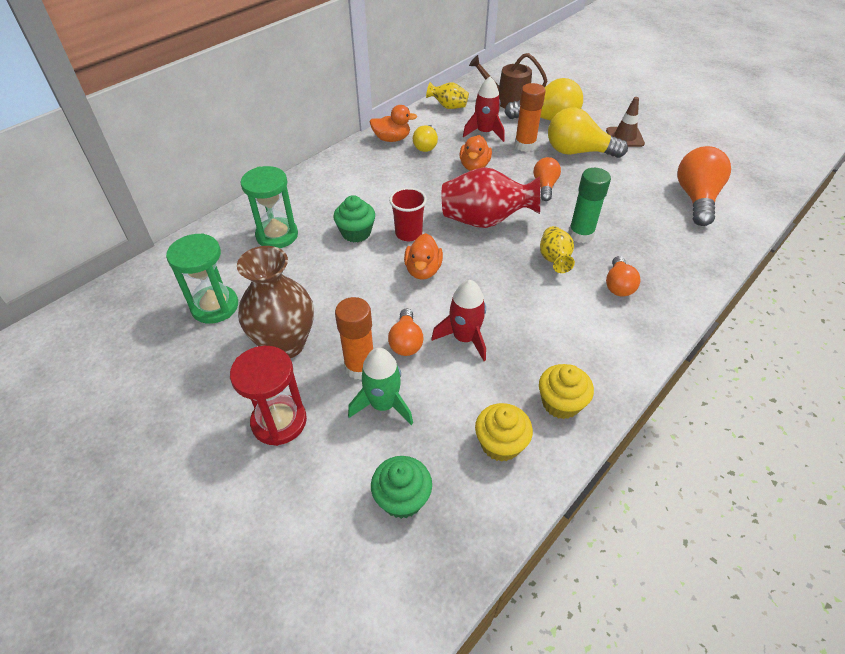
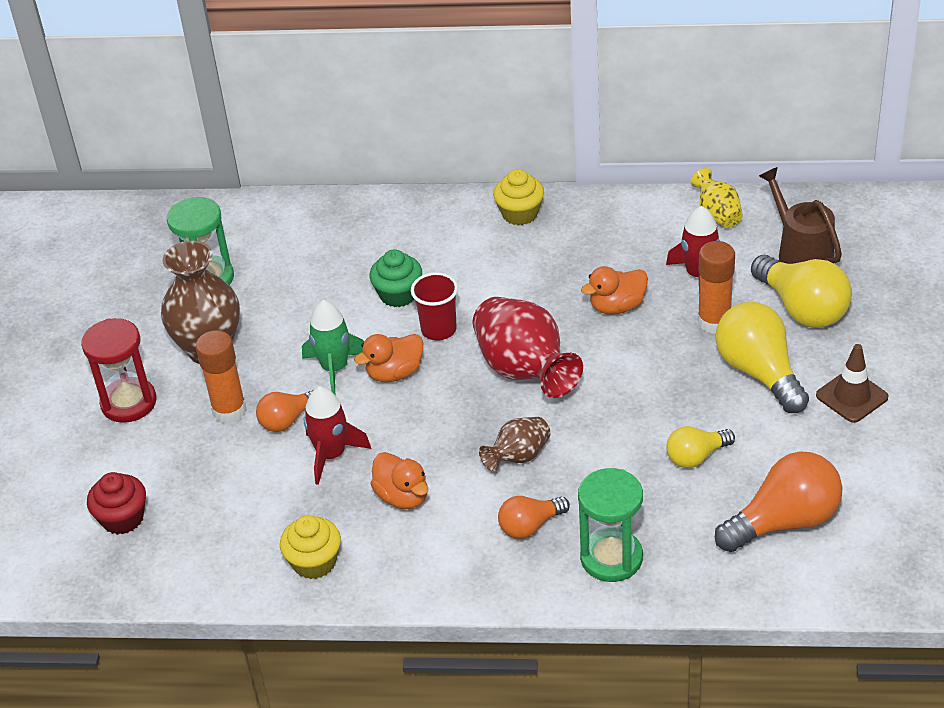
camera: 55 degrees right, 5 degrees down
(277, 235) = (335, 248): green hourglass -> green hourglass (611, 558)
(383, 404) = (203, 450): green rocket -> green rocket (335, 368)
(392, 139) = (589, 215): orange duck -> orange duck (402, 497)
(402, 498) = (122, 518): green cupcake -> red cupcake
(426, 146) = (610, 248): yellow light bulb -> yellow light bulb (696, 456)
(500, 444) = (229, 547): yellow cupcake -> yellow cupcake (520, 213)
(545, 186) = (647, 382): orange light bulb -> none
(554, 260) = (518, 457): yellow vase -> brown vase
(580, 234) = (587, 456): green glue stick -> none

